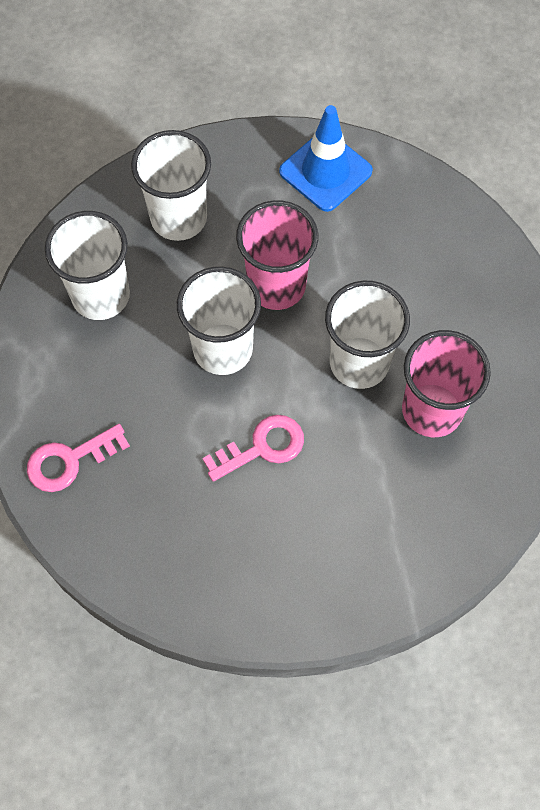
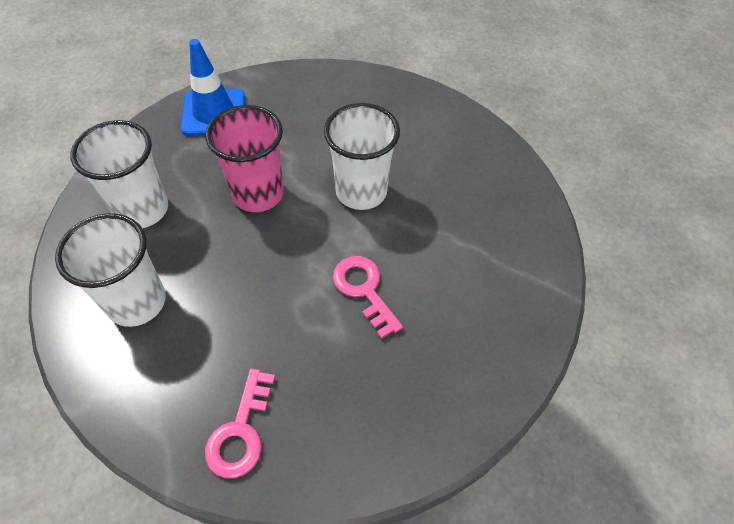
camera: 50 degrees left, 10 degrees down
(223, 349) = (267, 258): white cup -> none
(262, 447) = (364, 290): pink key -> pink key turned 45 degrees counterclockwise
(432, 410) = (432, 180): pink cup -> none

